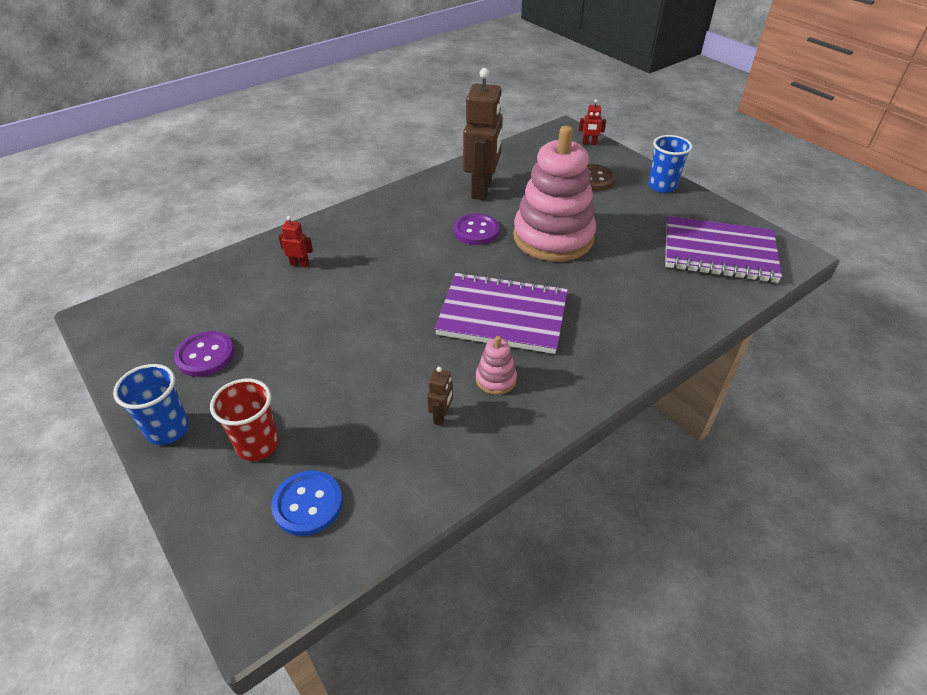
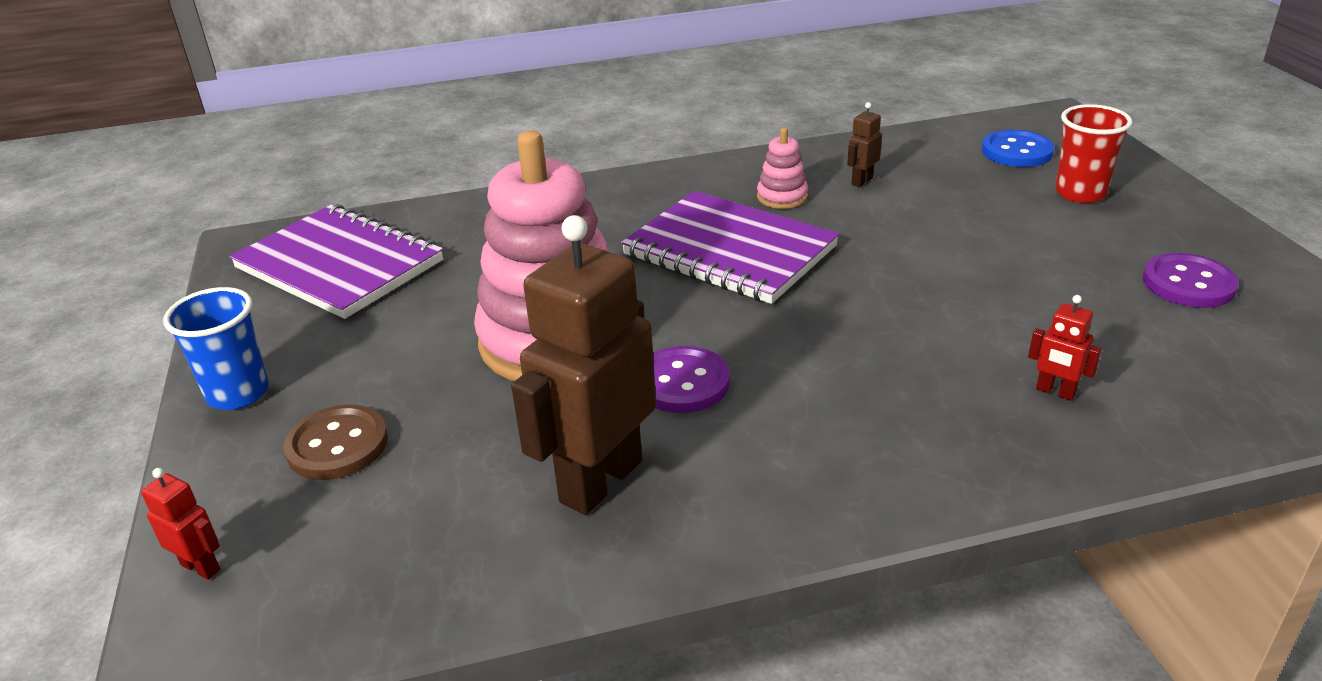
camera: 155 degrees left, 10 degrees down
(168, 430) = (1201, 220): blue cup -> none

